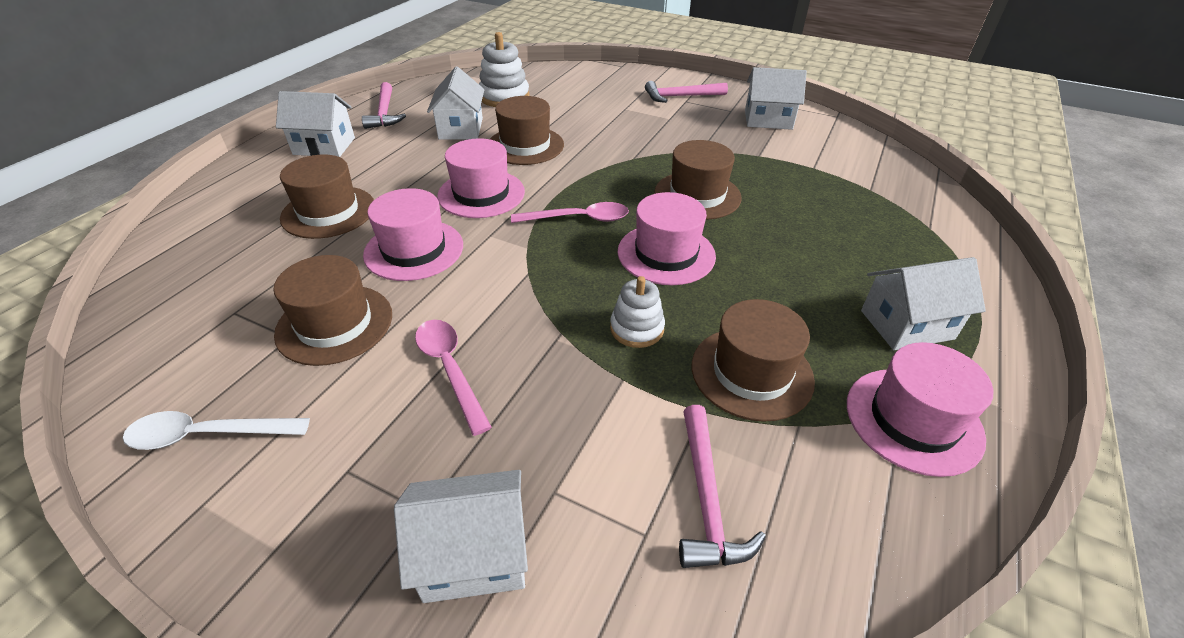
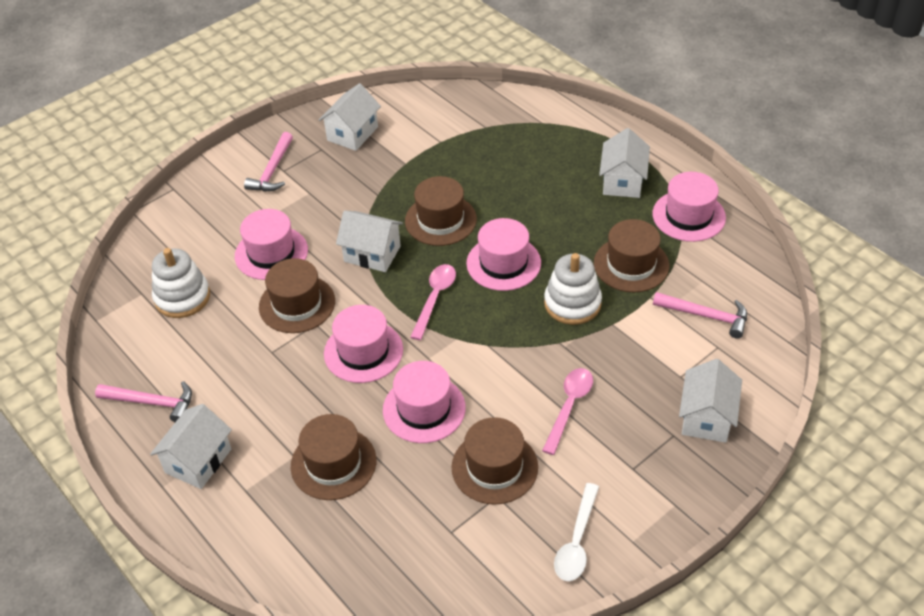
camera: 65 degrees left, 5 degrees up
(450, 369) = (569, 407): pink spoon -> pink spoon turned 120 degrees clockwise
(461, 128) = (231, 345): white house -> white house (372, 254)
(580, 119) = (271, 253): none -> pink hat
(637, 328) = (572, 303): white stacking toy -> white stacking toy, size x1.54

